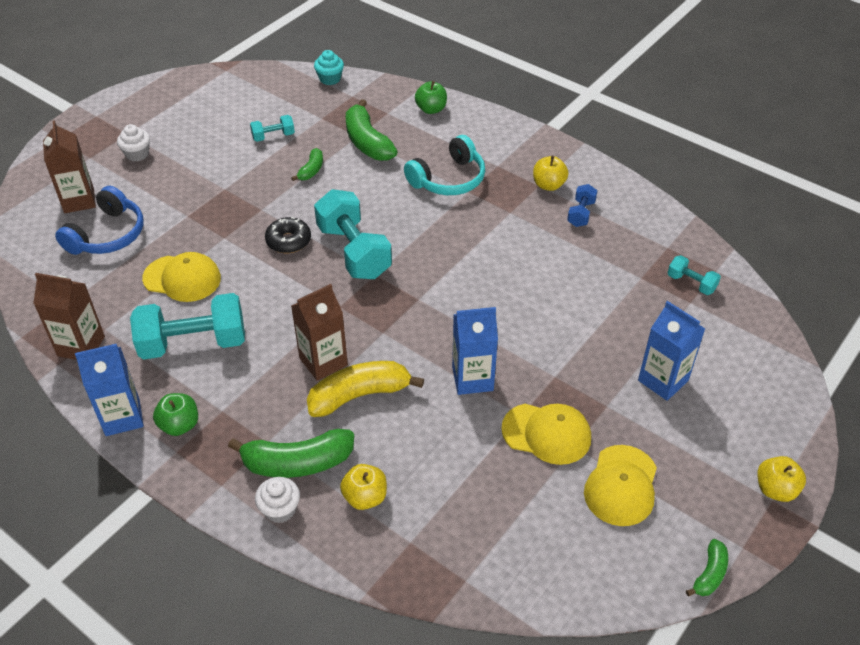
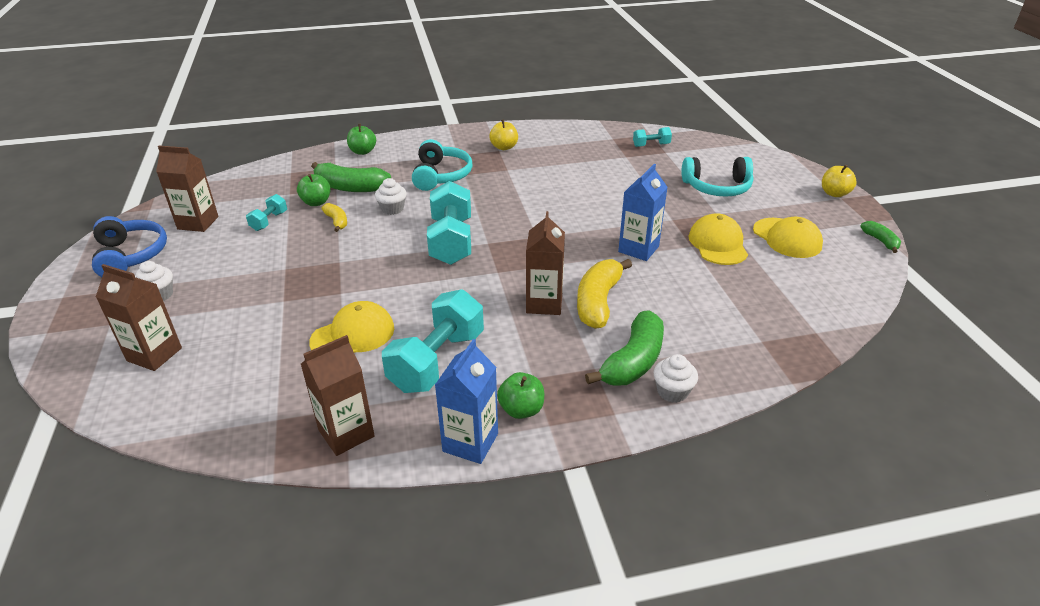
camera: 50 degrees left, 10 degrees down
(108, 235) = (230, 355): blue headphones -> blue headphones (131, 255)
(233, 105) = (198, 223): none -> brown carton
(288, 241) = (395, 264): black donut -> none
(311, 170) = (337, 221): green banana -> yellow banana
(325, 140) = (316, 202): none -> green apple
(330, 79) = (255, 172): turquoise cupcake -> none
(354, 251) = (451, 241): turquoise dumbbell -> turquoise dumbbell turned 75 degrees clockwise
(363, 187) = (392, 209): none -> white cupcake
(365, 497) = (700, 343): yellow apple -> none
(546, 433) = (718, 244): yellow cap -> yellow cap turned 60 degrees counterclockwise
(581, 214) = (545, 149): blue dumbbell -> none
(663, 380) = (717, 187): blue carton -> turquoise headphones

